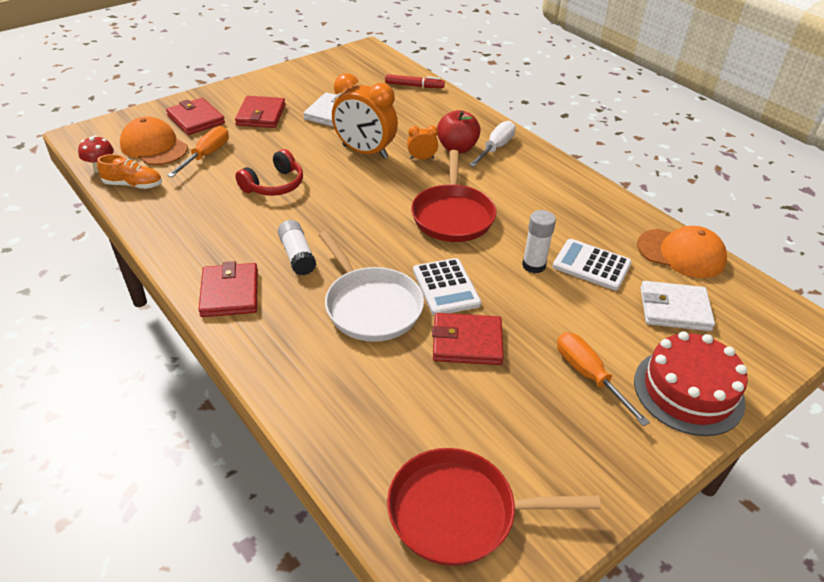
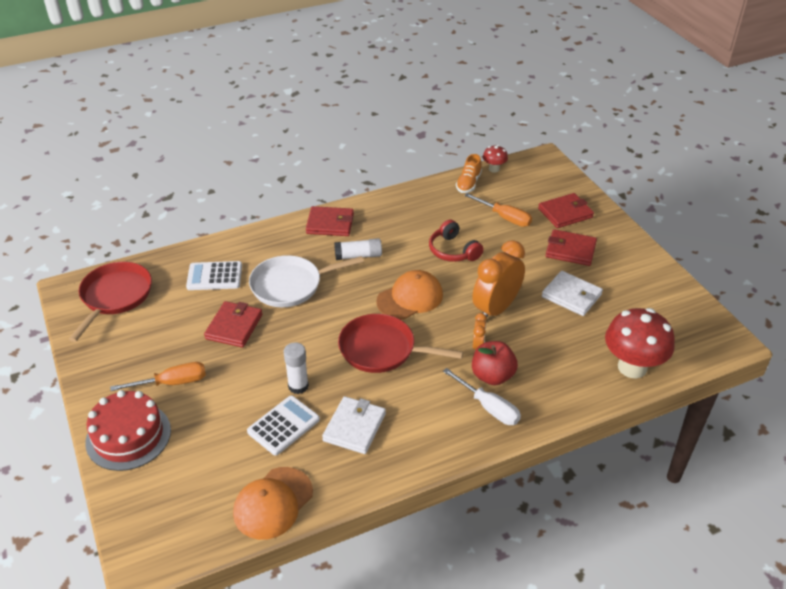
camera: 105 degrees right, 0 degrees up
(154, 146) = (522, 192): orange cap -> orange cap (410, 298)
(414, 86) = (632, 367): red marker -> red mushroom
(446, 287) = (293, 327): white calculator -> white calculator (214, 276)
(674, 309) = (208, 464): white wallet -> white wallet (354, 427)

